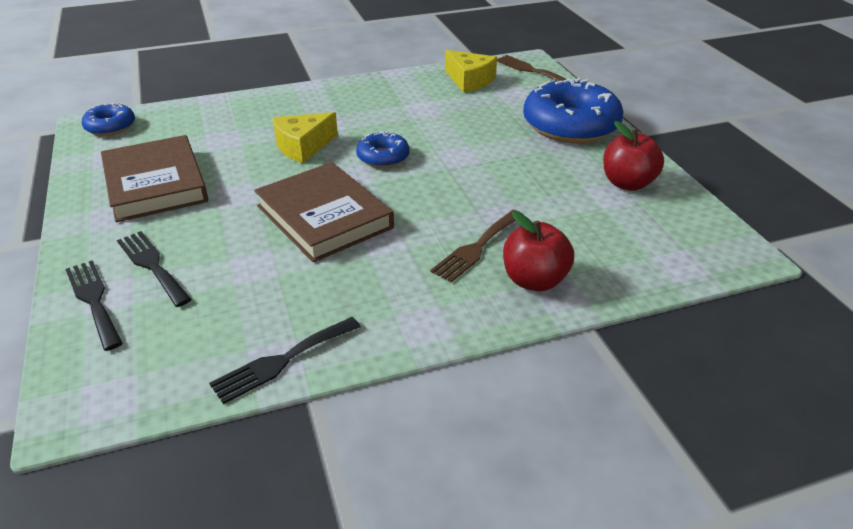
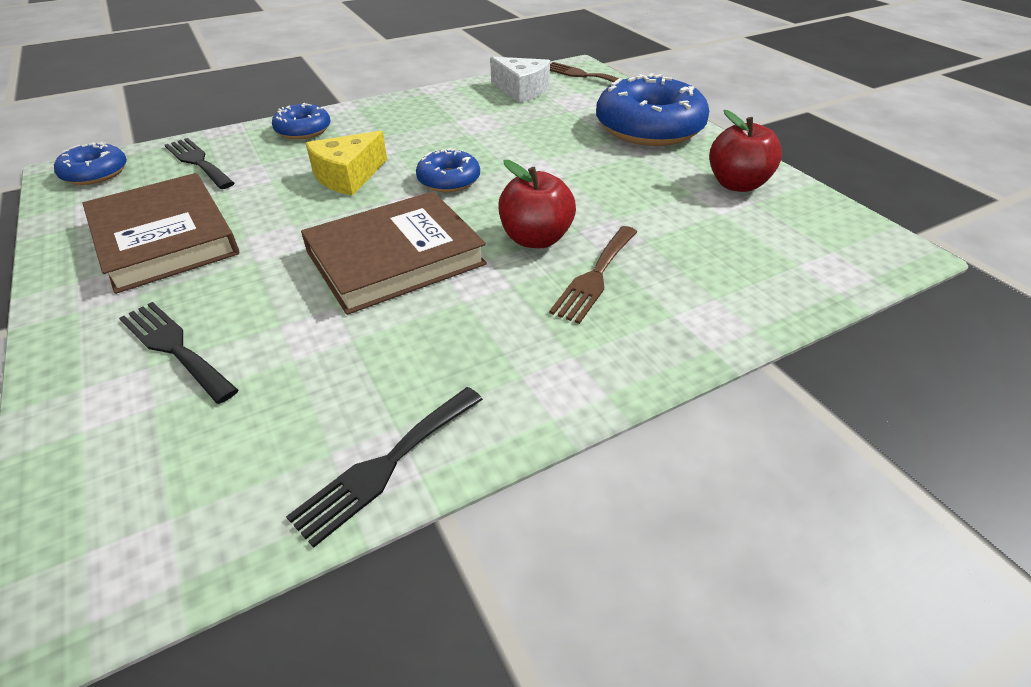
camera: 10 degrees left, 5 degrees up
(94, 300) = (93, 409): black fork -> black fork (198, 162)
(275, 103) = (303, 130): none -> blue donut
(324, 217) = (395, 258): brown book -> brown book turned 75 degrees counterclockwise
(469, 80) = (521, 90): yellow cheese -> white cheese
(534, 280) = (679, 309): red apple -> red apple (535, 239)

